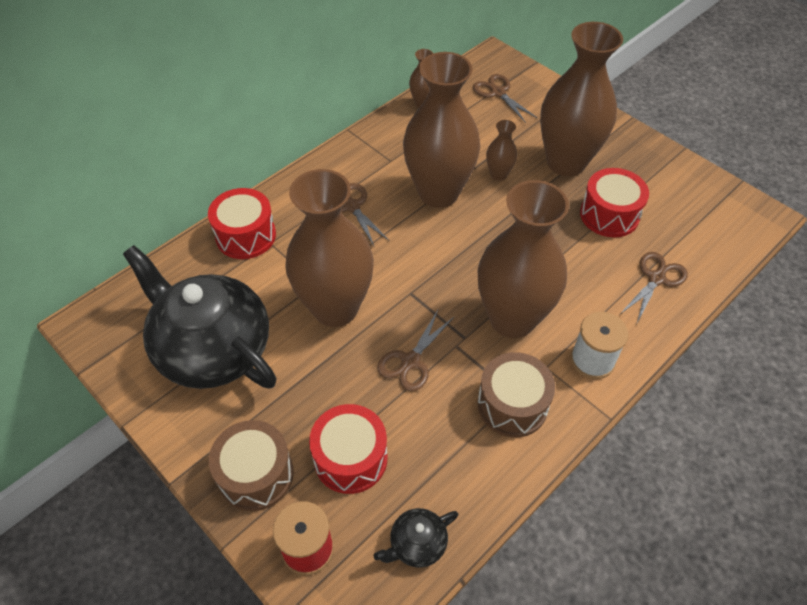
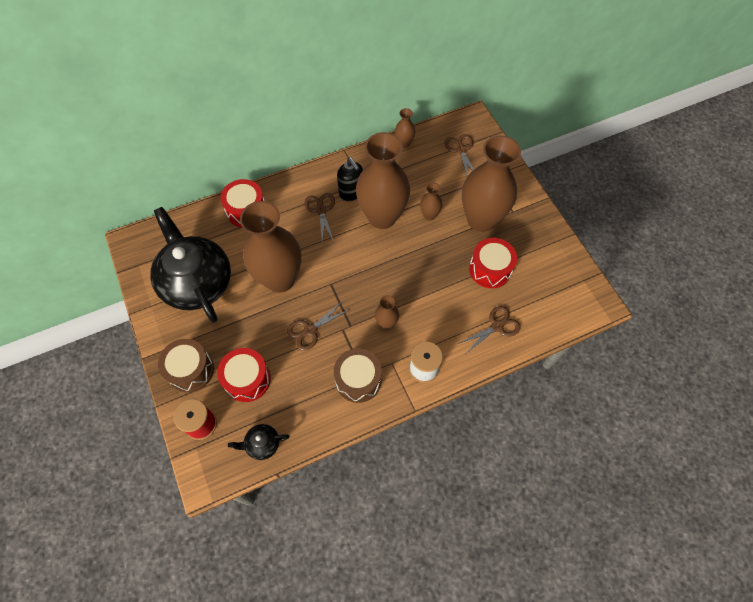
camera: 20 degrees right, 10 degrees up
(383, 176) = (351, 193): none -> black soap dispenser
(512, 319) = (386, 323): brown vase -> brown vase, size x0.43

